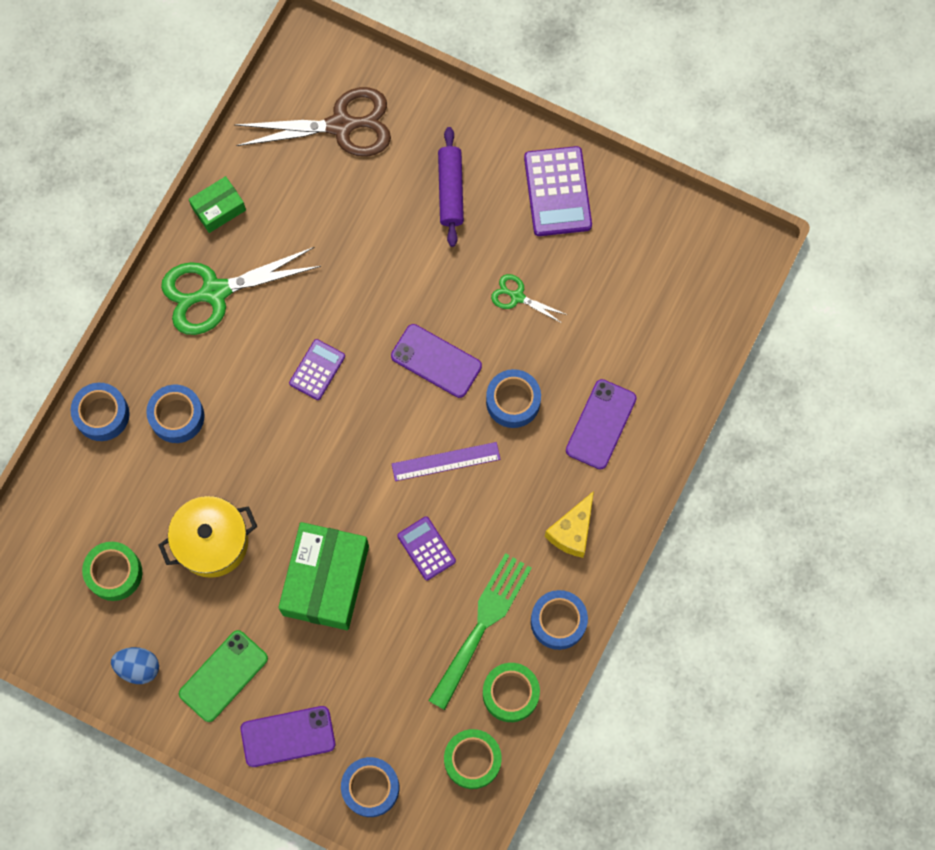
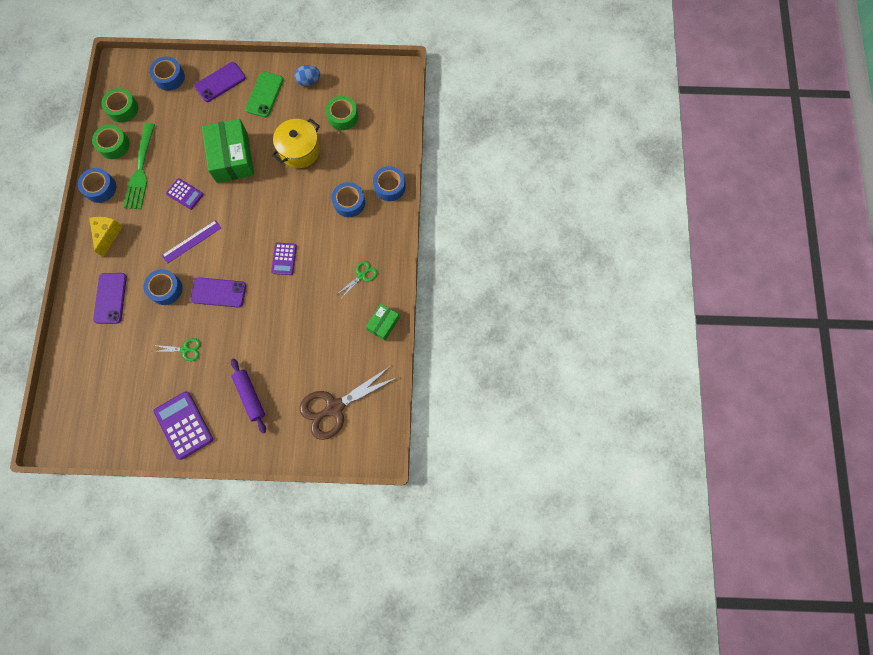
camera: 155 degrees right, 0 degrees up
(214, 292) = (361, 276): green scissors -> green scissors, size x0.49

